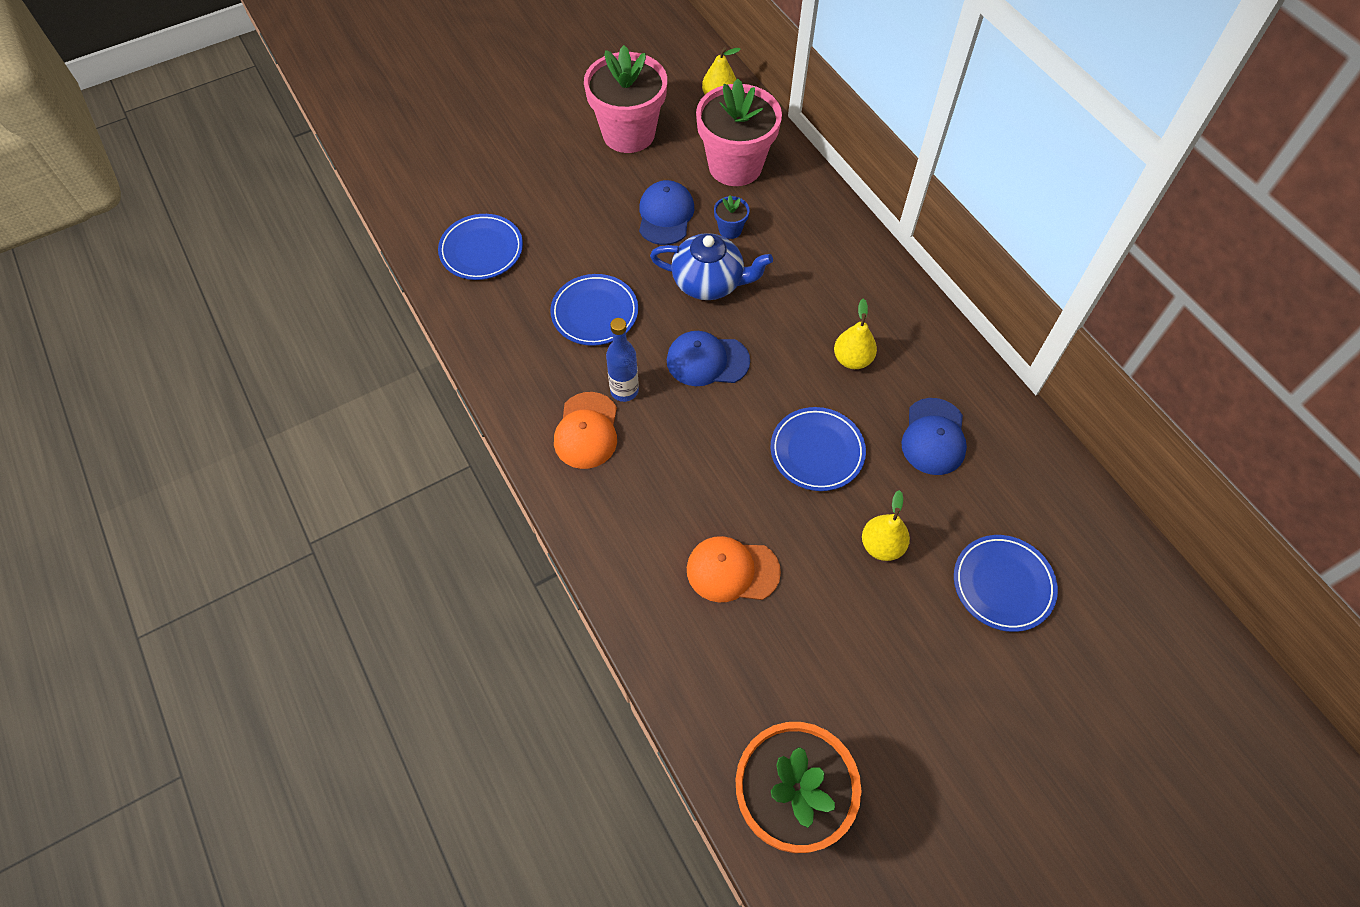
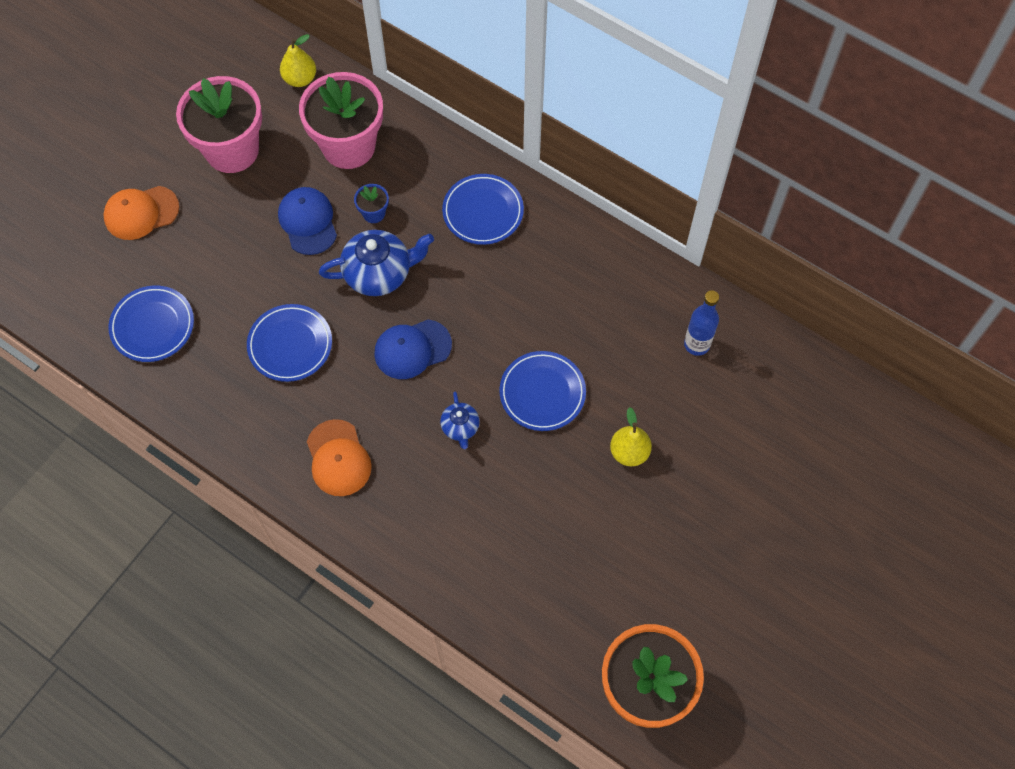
camera: 25 degrees left, 5 degrees up
(624, 391) = (353, 407): blue bottle -> blue bottle (697, 344)
(719, 450) = (460, 427): none -> blue teapot
(732, 570) = (519, 526): orange cap -> orange cap (141, 213)
(852, 359) = (536, 296): yellow pear -> none
(934, 437) = (632, 339): blue cap -> none
(1003, 584) = (735, 443): blue plate -> blue plate (483, 211)

